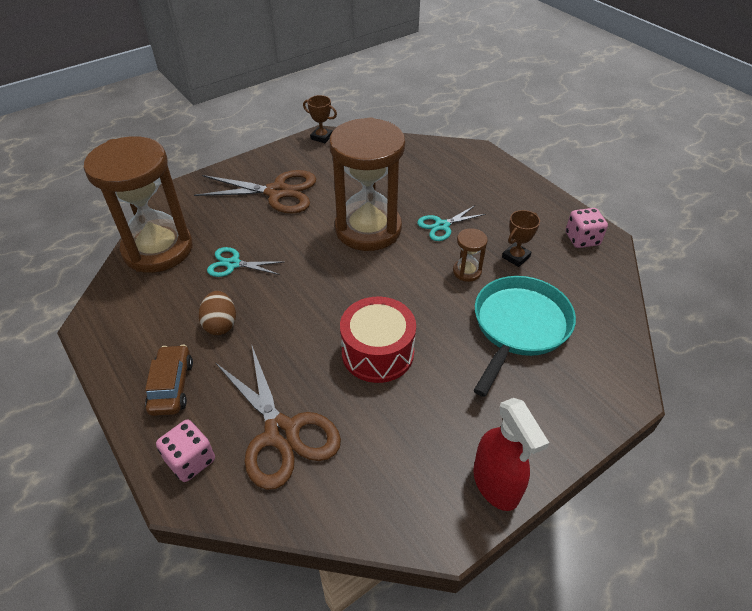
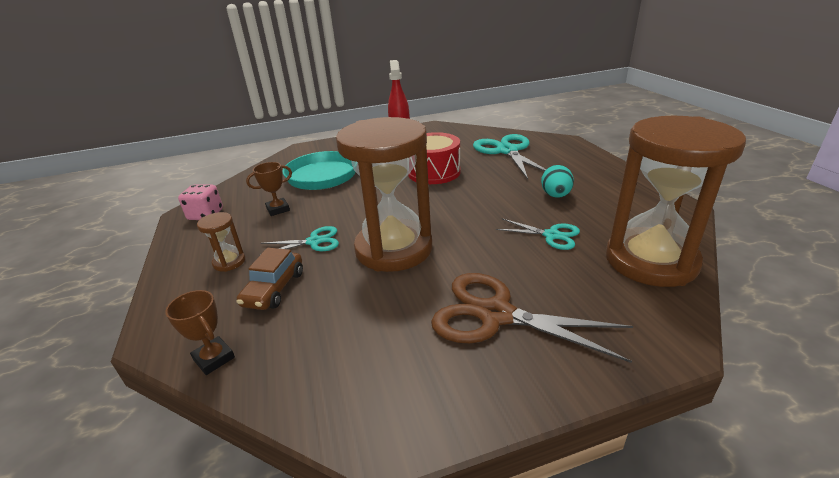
camera: 160 degrees left, 15 degrees down
(171, 386) = (586, 171): brown car -> brown car (274, 289)
(191, 460) = (562, 147): pink dice -> none
(220, 324) = (555, 195): brown egg -> turquoise egg
(281, 433) = (507, 151): brown scissors -> turquoise scissors
(321, 137) = (384, 435): brown trophy -> brown trophy (214, 358)
(467, 271) = (329, 205): brown hourglass -> brown hourglass (229, 262)

